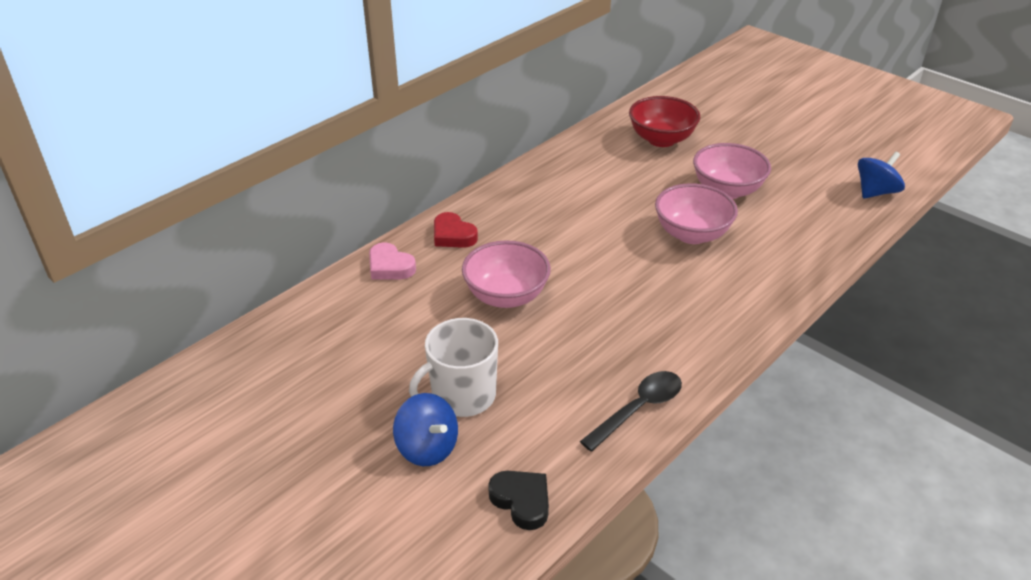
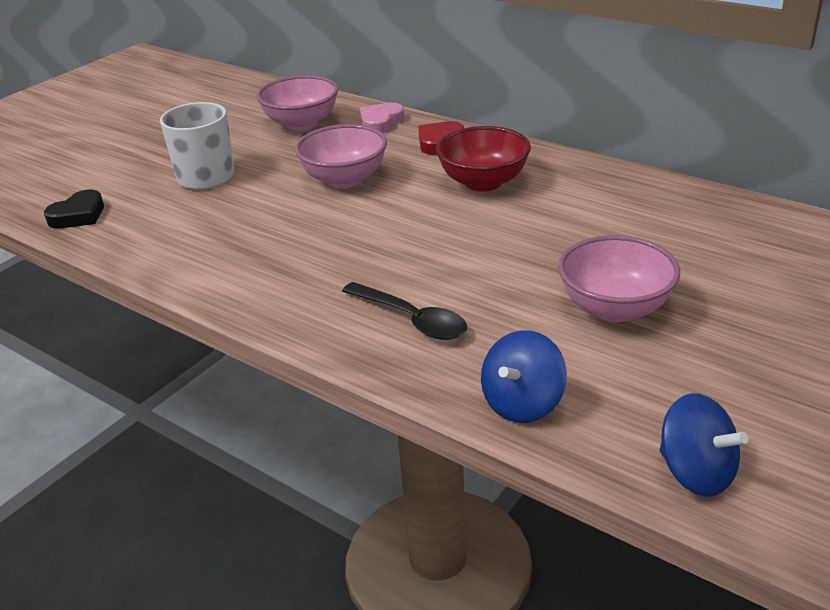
camera: 85 degrees right, 5 degrees down
(427, 448) = (147, 171): blue spinning top -> blue spinning top (522, 403)
(638, 409) = (175, 262): black spoon -> black spoon (411, 319)
(661, 139) = (725, 247): red bowl -> red bowl (483, 182)
(691, 234) = (490, 282): pink bowl -> pink bowl (301, 123)

